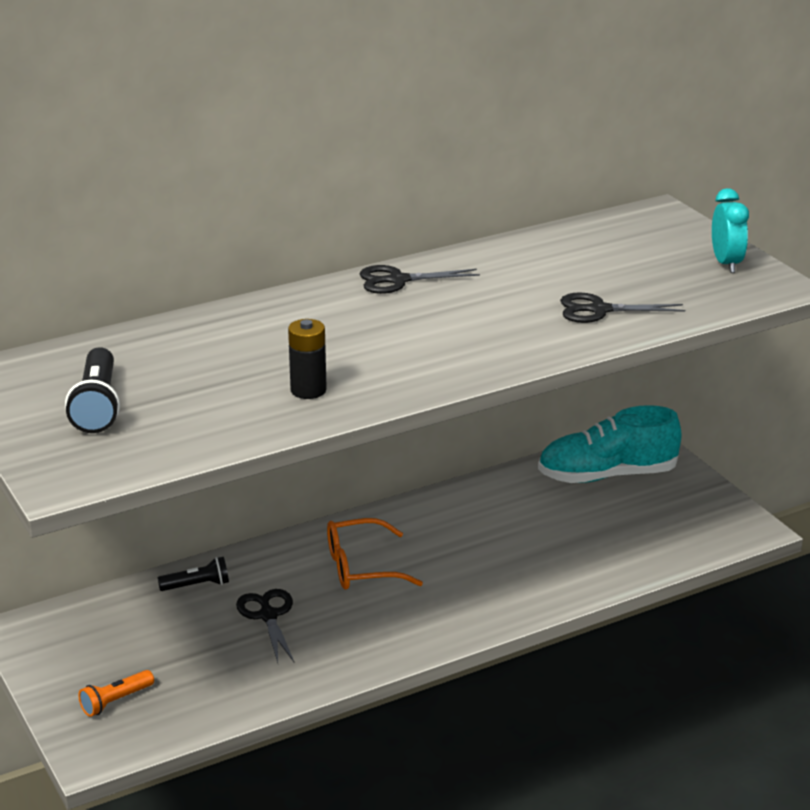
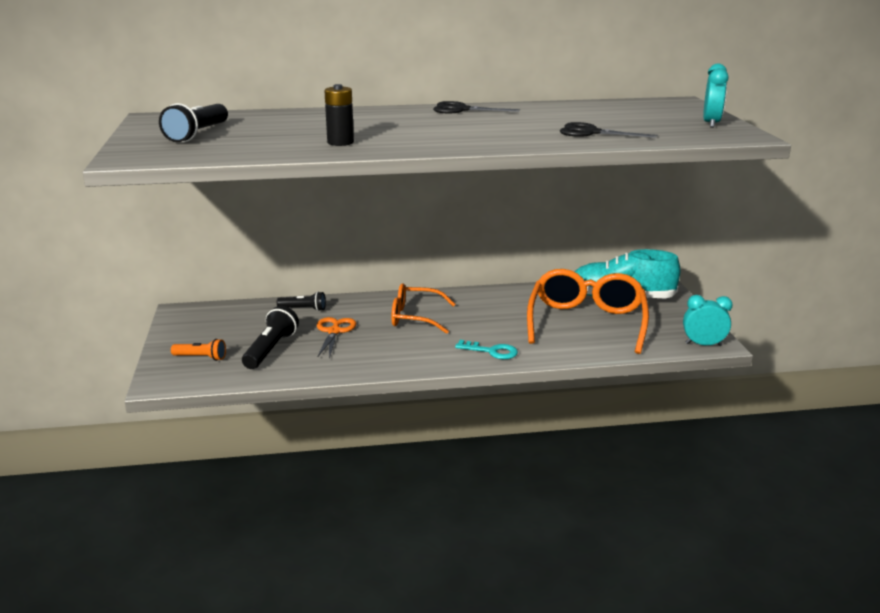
camera: 20 degrees right, 5 degrees down
(116, 701) = (201, 357): orange flashlight -> orange flashlight turned 150 degrees counterclockwise
(203, 666) = (270, 350): none -> black flashlight
(268, 616) = (334, 331): black scissors -> orange scissors
(494, 603) = (491, 351): none -> turquoise key
(585, 527) = (586, 322): none -> orange glasses
(741, 534) = (703, 344): none -> turquoise clock

